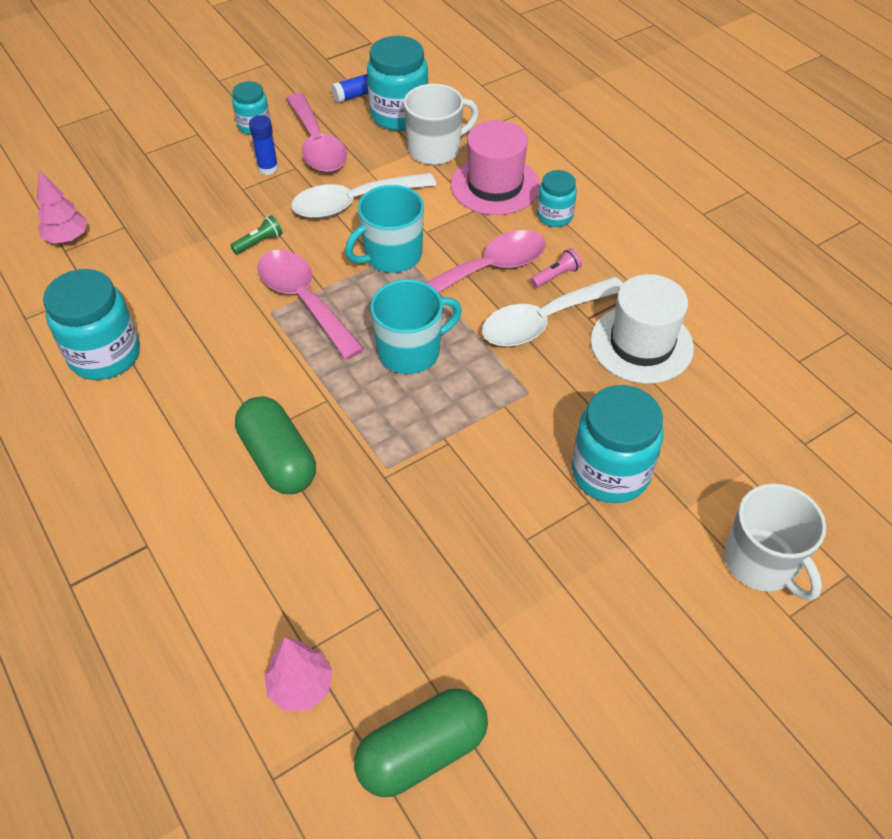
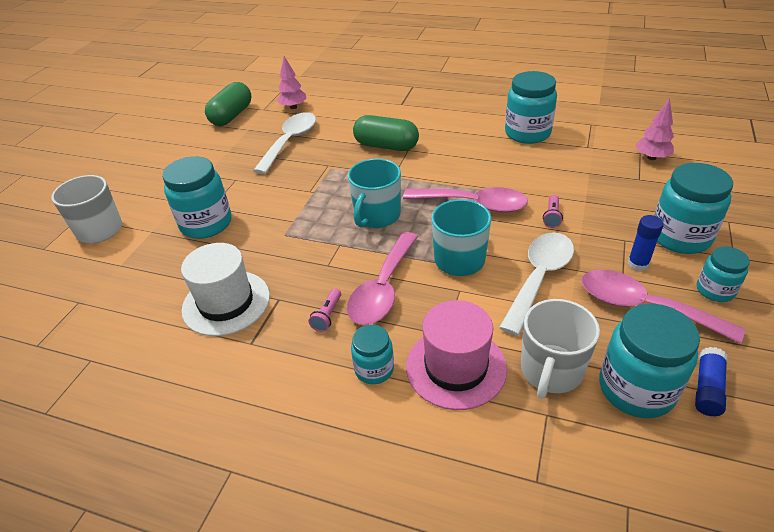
camera: 145 degrees right, 10 degrees down
(201, 165) = (680, 237): none -> turquoise jar
(259, 242) = (552, 216): green flashlight -> pink flashlight
(543, 321) = (309, 278): white spoon -> white spoon (290, 142)

